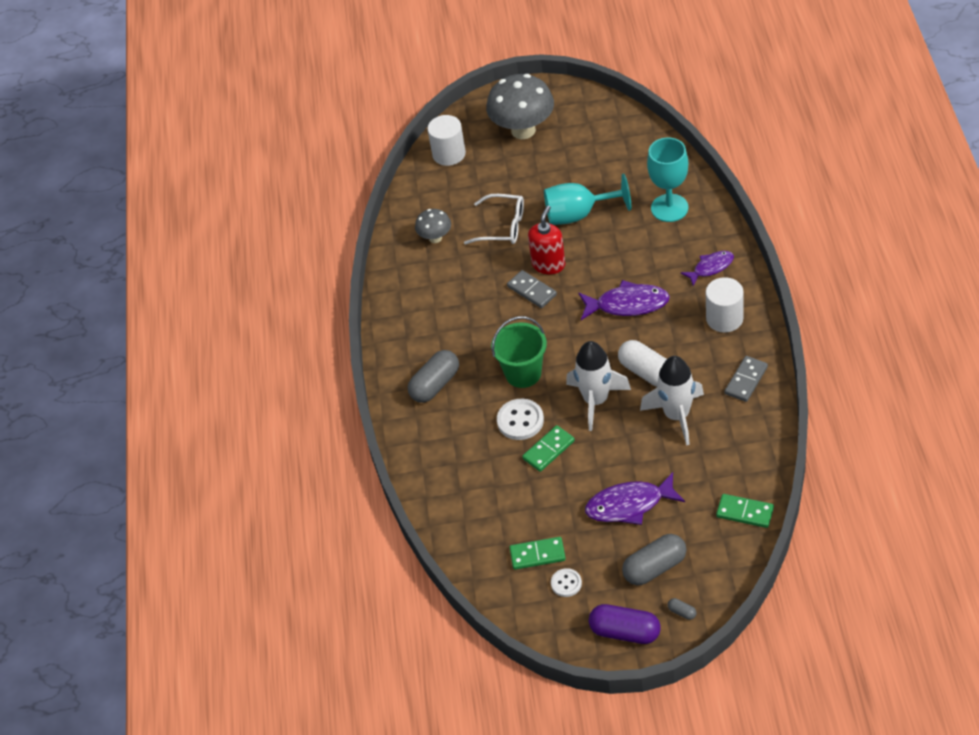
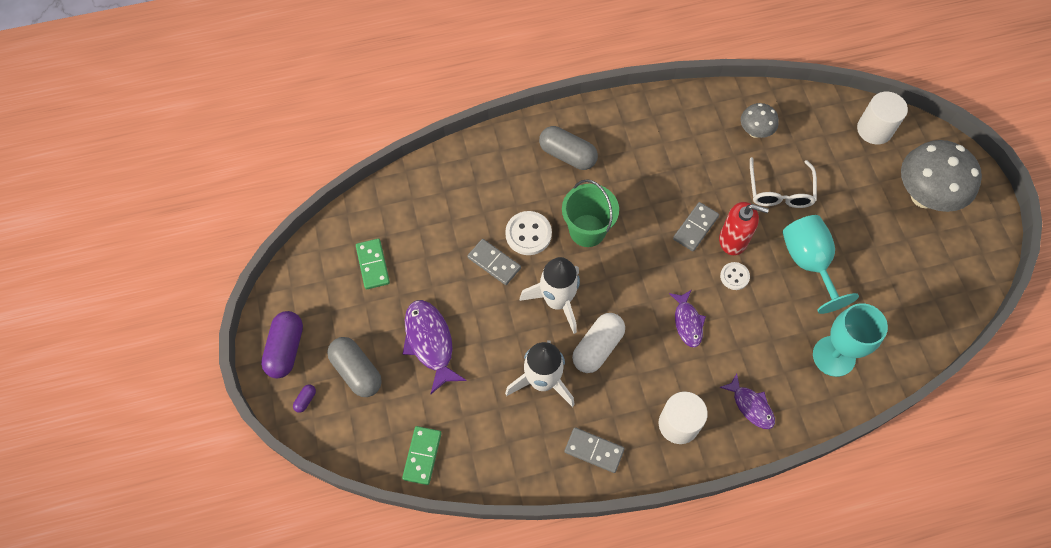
camera: 75 degrees right, 15 degrees up
(548, 450) = (494, 263): green domino -> grey domino
(566, 583) = (340, 293): white button -> white button (734, 276)
(628, 304) = (687, 322): purple fish -> purple fish, size x0.63
(682, 612) = (305, 400): grey capsule -> purple capsule

